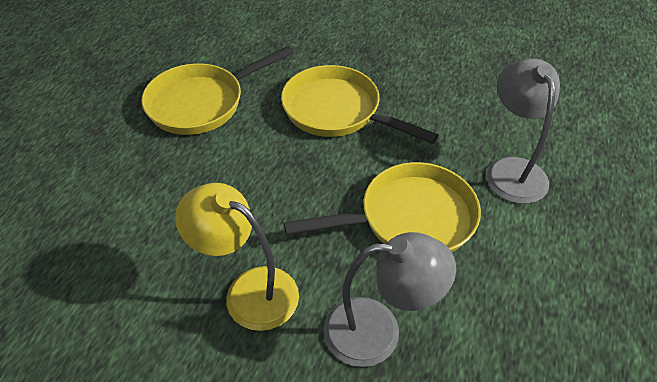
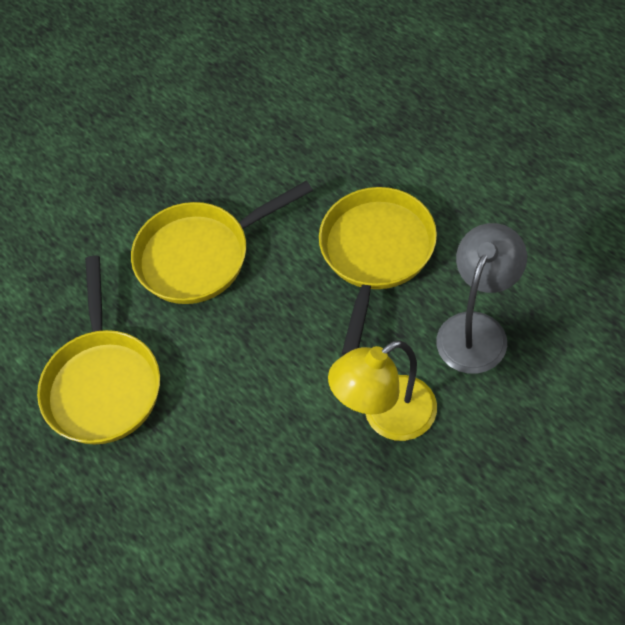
camera: 55 degrees left, 10 degrees up
(511, 170) = (365, 146): grey lamp -> none

